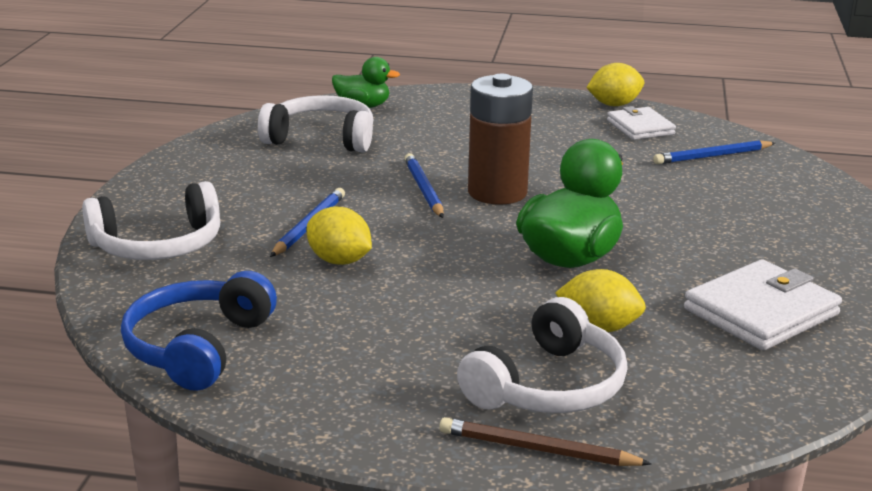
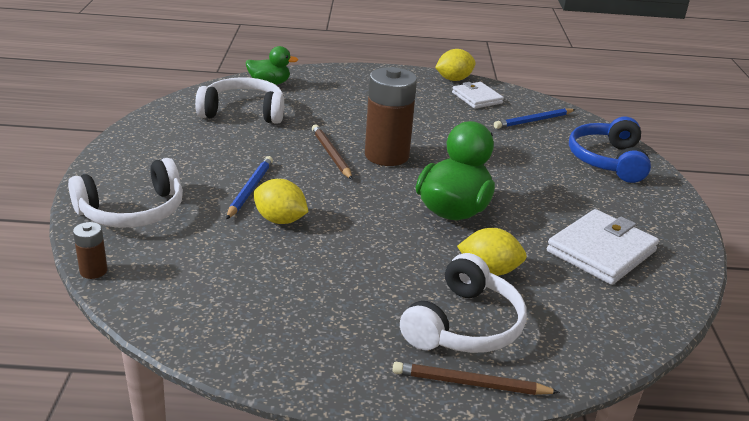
camera: 10 degrees left, 5 degrees up
(98, 307) = (93, 271): none -> brown battery
(198, 347) = (183, 305): blue headphones -> blue headphones (607, 160)
(423, 189) = (331, 154): blue pencil -> brown pencil

